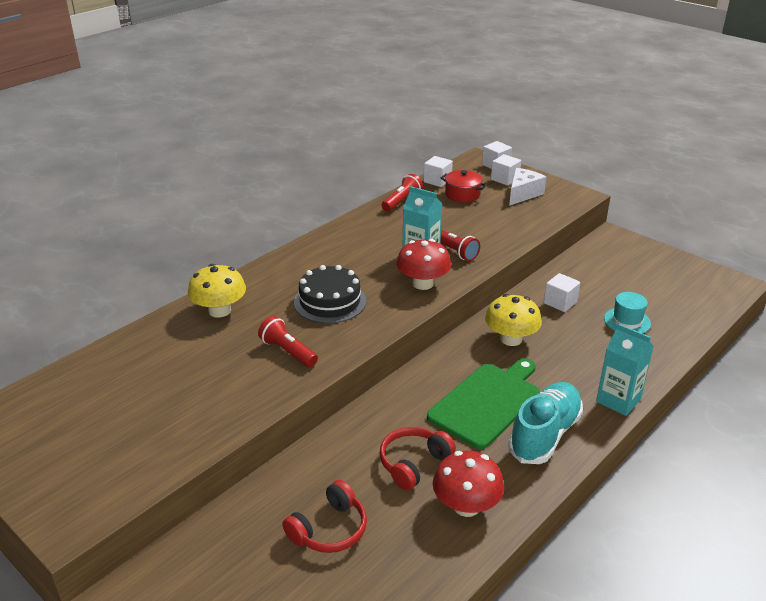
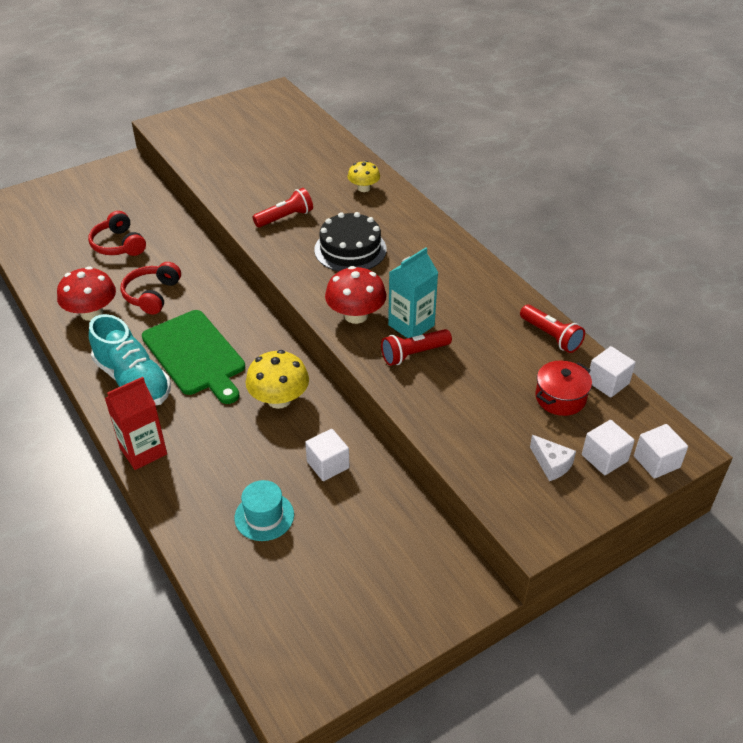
camera: 105 degrees right, 10 degrees up
(219, 311) = (363, 188): yellow mushroom -> yellow mushroom, size x0.63
(413, 463) = (152, 295): red headphones -> red headphones turned 135 degrees counterclockwise
(523, 194) = (551, 464): white cheese -> white cheese, size x0.66
(618, 400) = (143, 451): turquoise carton -> red carton

